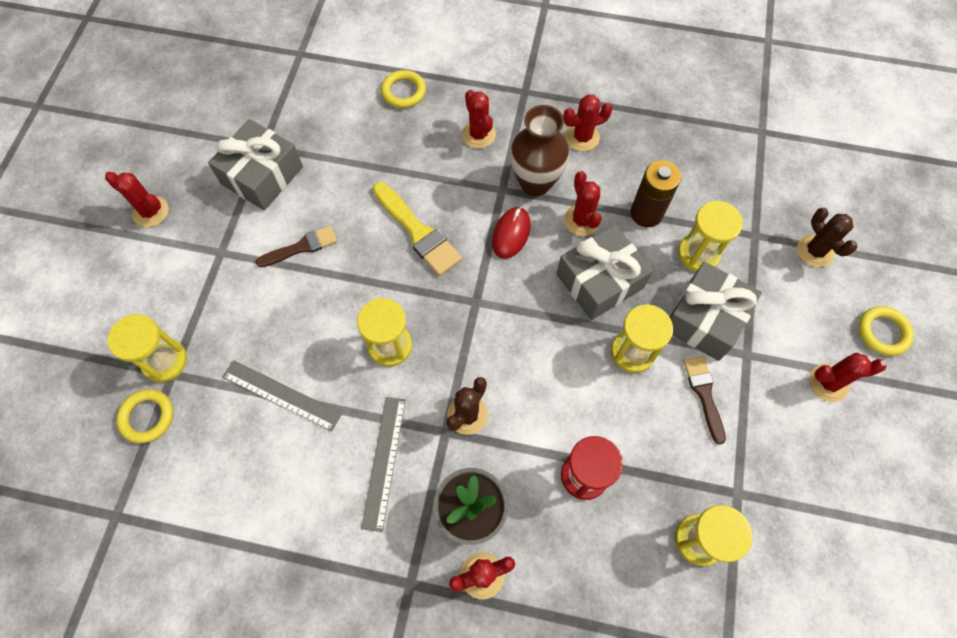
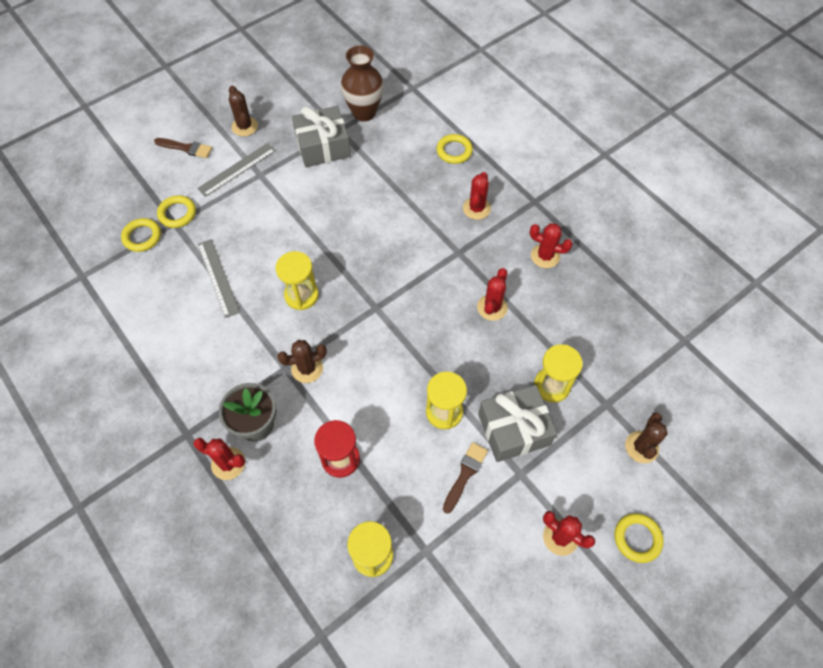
camera: 40 degrees right, 5 degrees down
(151, 212) = (244, 126): red cactus -> brown cactus
(165, 361) = (177, 213): yellow hourglass -> yellow ring
(301, 247) = (306, 203): brown brush -> brown brush (186, 148)
(384, 462) = (236, 357): grey ruler -> grey ruler (237, 169)
(418, 232) = (381, 241): yellow brush -> none
(511, 234) = (437, 283): red mouse -> none
(535, 182) = (484, 263): brown vase -> brown vase (364, 112)
(599, 281) = (466, 353): grey gift -> none
(646, 213) = (541, 334): brown battery -> none

